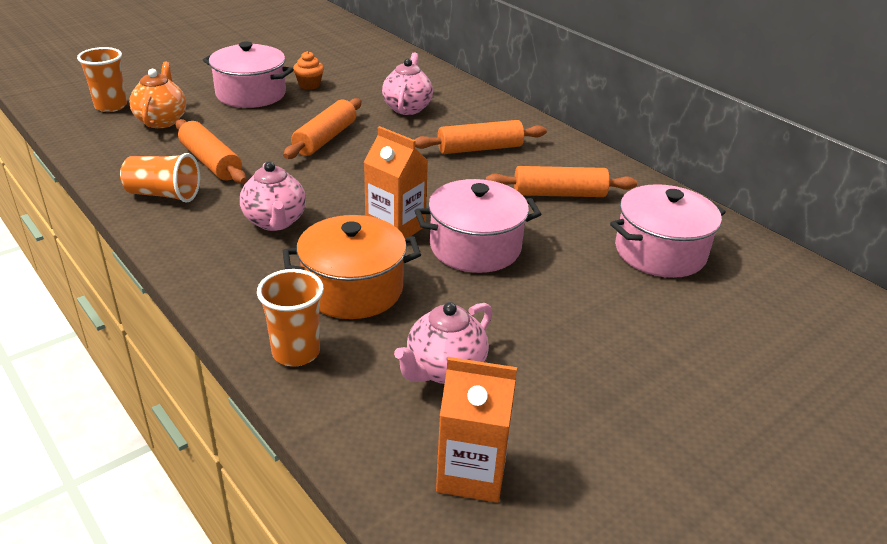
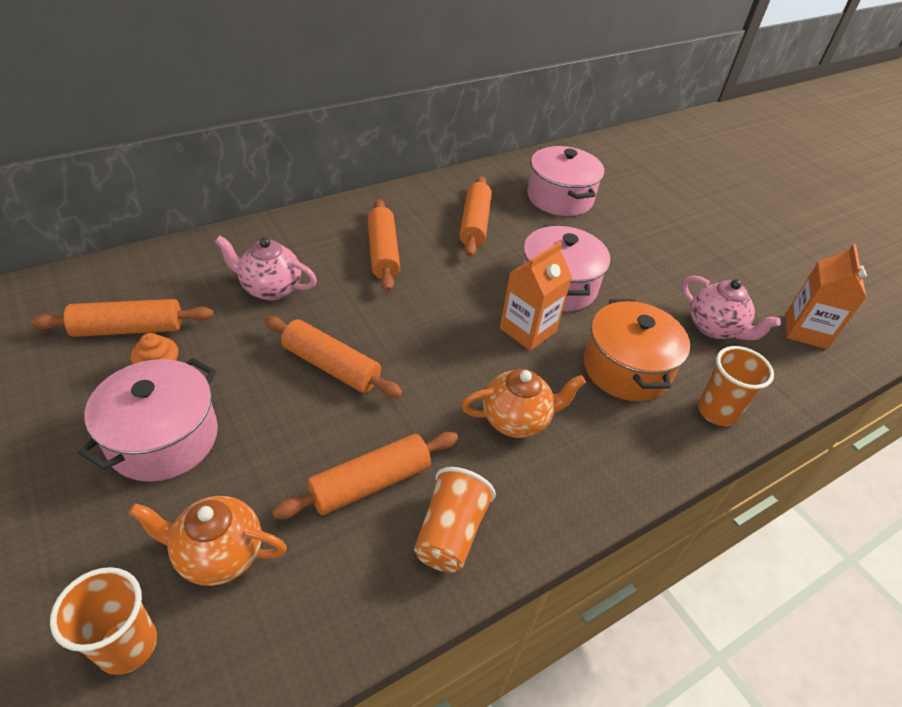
camera: 85 degrees left, 10 degrees up
(275, 222) = (516, 420): pink teapot -> orange teapot
(346, 70) = (129, 329): none -> orange rolling pin

